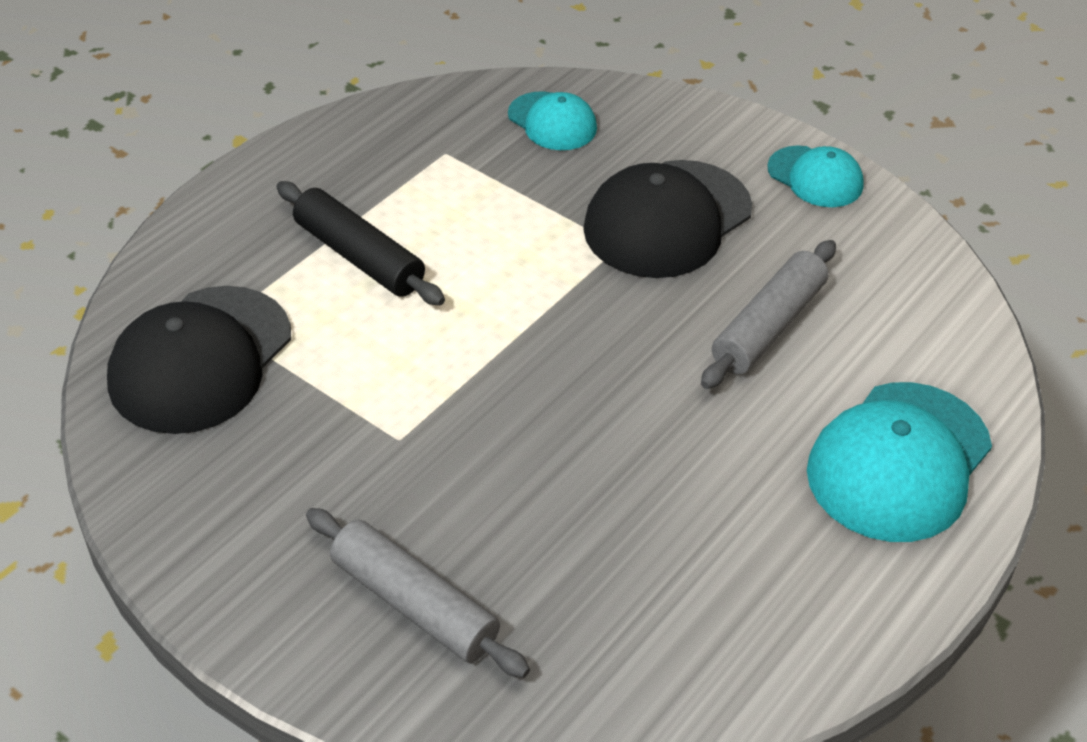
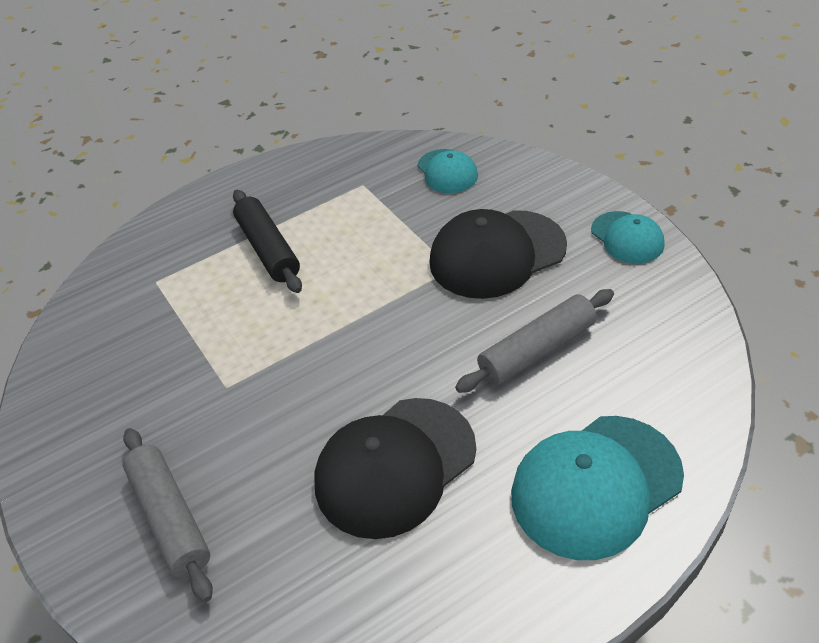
camera: 25 degrees right, 0 degrees up
(200, 360) = (131, 305): black cap -> black cap (395, 466)

